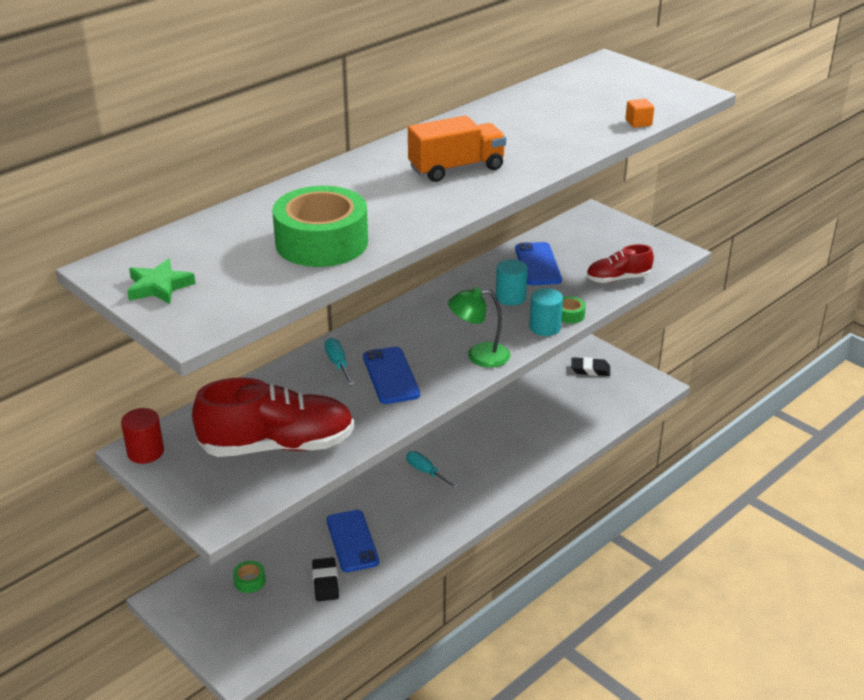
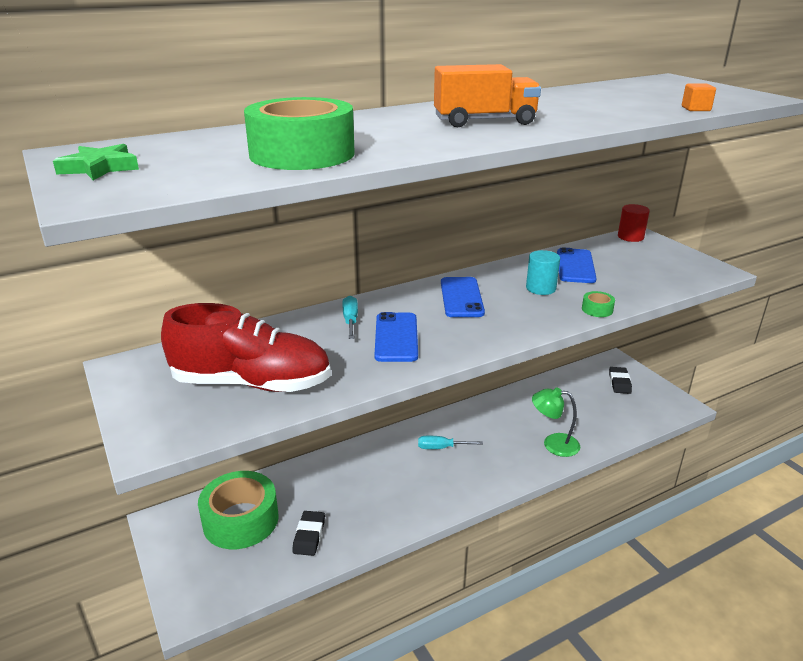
camera: 15 degrees right, 5 degrees down
(145, 452) = (126, 369): red cylinder -> red cylinder (630, 237)
(249, 581) = (241, 520): green tape -> green tape, size x2.47
(352, 541) = (350, 500): blue phone -> blue phone (461, 297)
(426, 472) = (441, 448): turquoise screwdriver -> turquoise screwdriver turned 60 degrees counterclockwise
(479, 355) = (492, 332): green lamp -> green lamp (553, 444)
(545, 327) = (568, 317): turquoise cylinder -> none
(590, 370) = (619, 383): black eraser -> black eraser turned 75 degrees clockwise
(618, 279) = (654, 286): red shoe -> none

